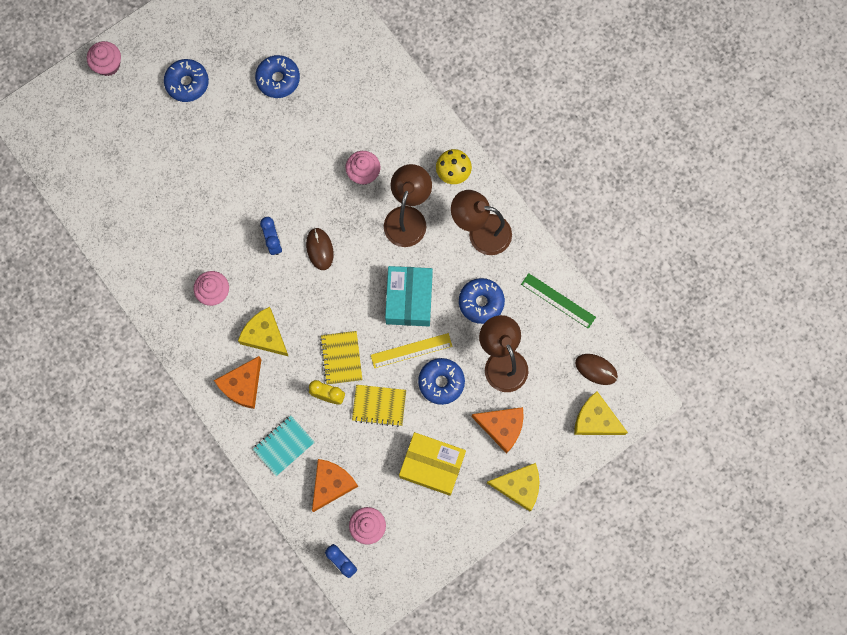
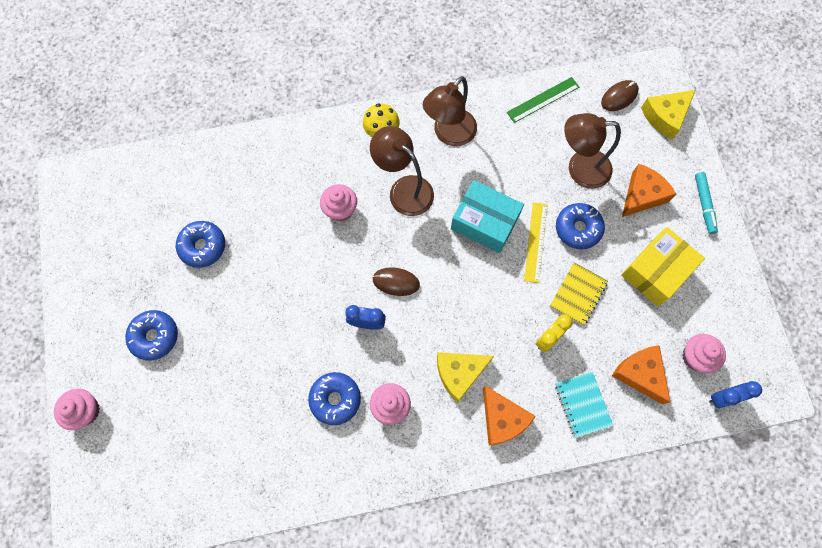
camera: 65 degrees left, 5 degrees down
(341, 358) = (515, 309): yellow notebook -> none
(481, 302) = (516, 162): blue donut -> blue donut (335, 399)
(519, 486) = (704, 204): yellow cheese -> turquoise marker

